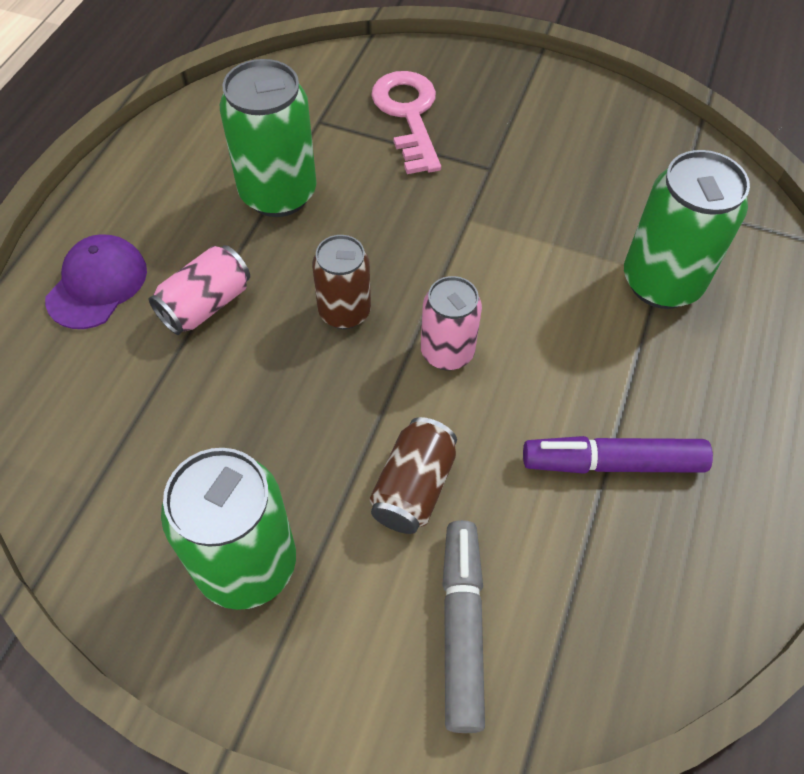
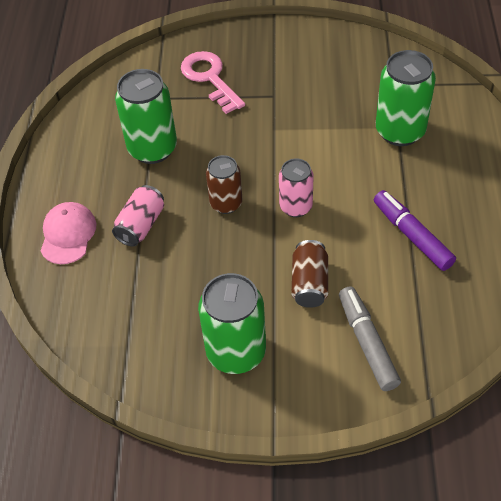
camera: 15 degrees left, 5 degrees down
(97, 284) = (68, 234): purple cap -> pink cap
(612, 462) = (412, 235): purple marker -> purple marker turned 75 degrees clockwise

